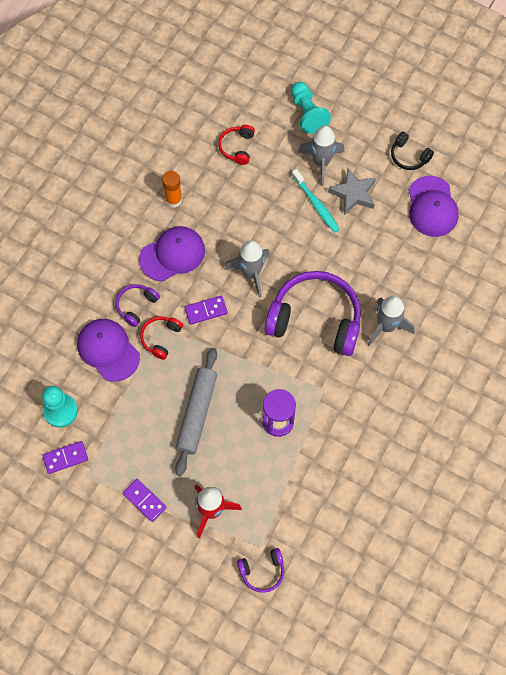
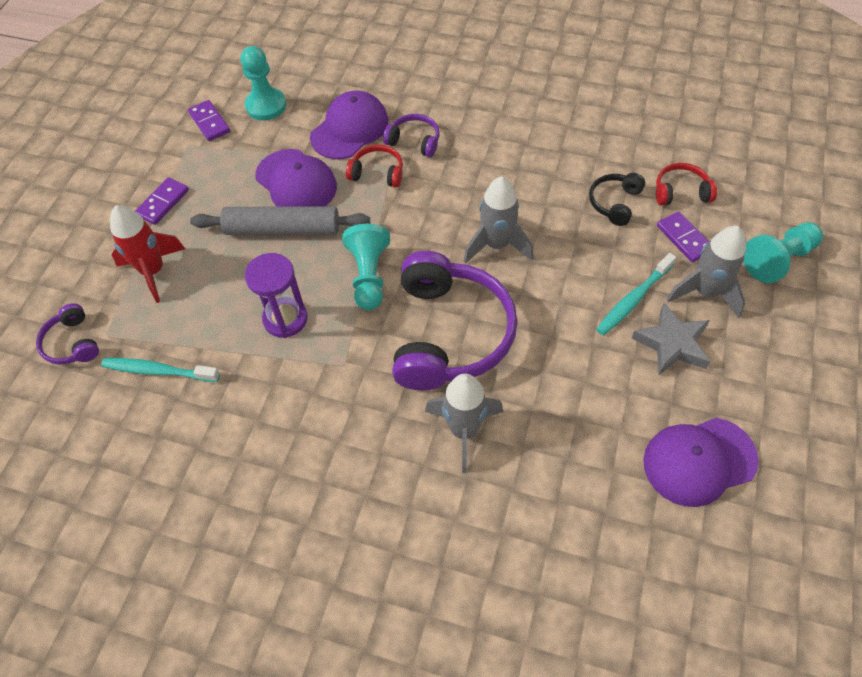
camera: 80 degrees right, 10 degrees down
(172, 254) = (495, 160): purple cap -> purple cap (296, 182)
(173, 200) = (573, 144): orange glue stick -> none
(206, 311) = (427, 209): purple domino -> purple domino (684, 238)
(255, 361) = (369, 276): none -> turquoise pawn
(300, 511) = (158, 371): none -> turquoise toothbrush
(408, 156) = (775, 409): black headphones -> black headphones (614, 203)

